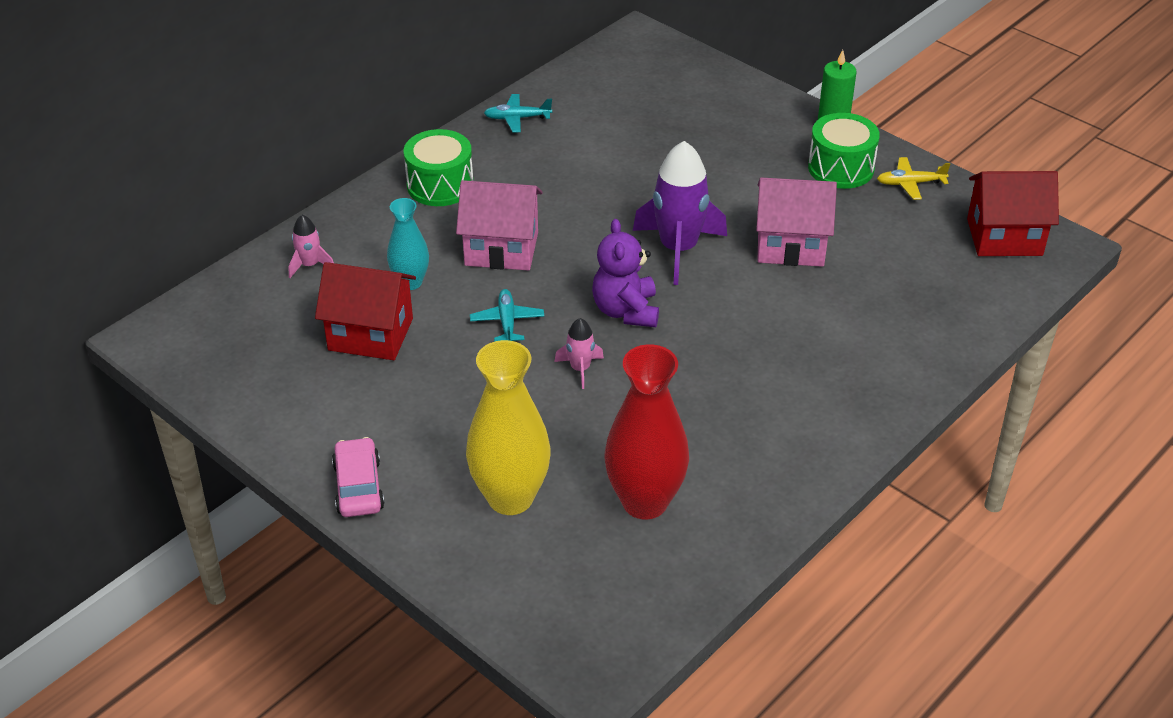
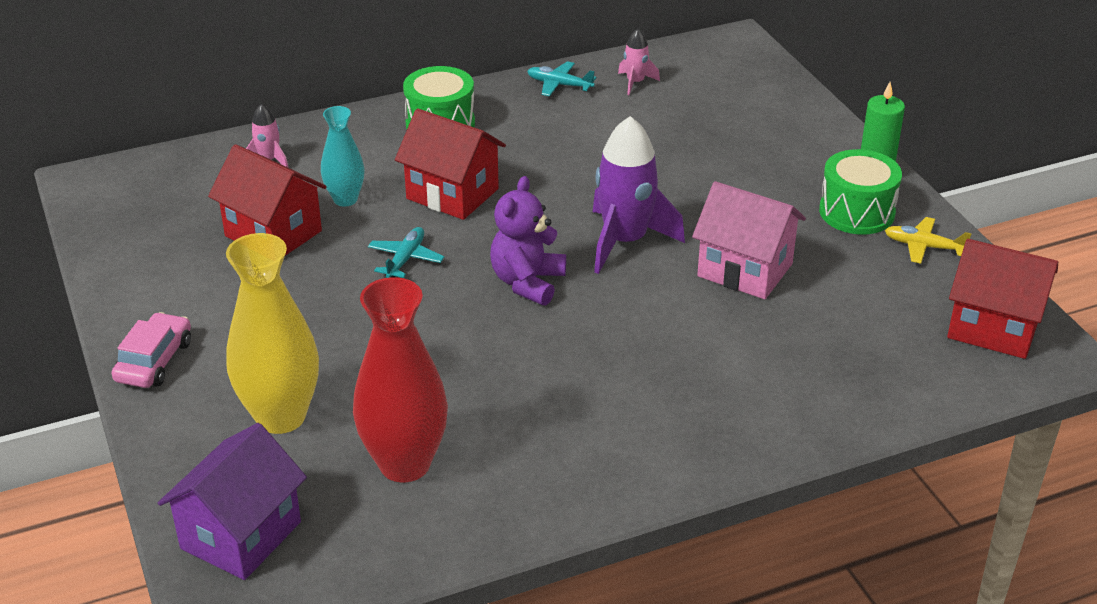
camera: 25 degrees right, 5 degrees down
(501, 249) = (452, 194): pink house -> red house
(558, 610) = (241, 535): none -> purple house
(580, 369) = (440, 322): pink rocket -> pink rocket (635, 82)

